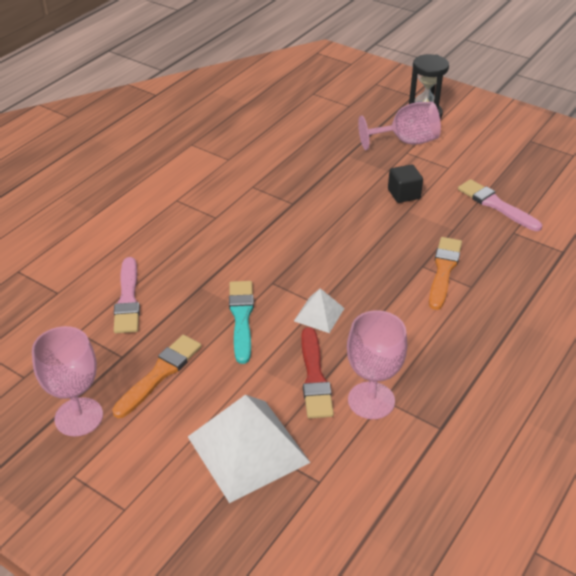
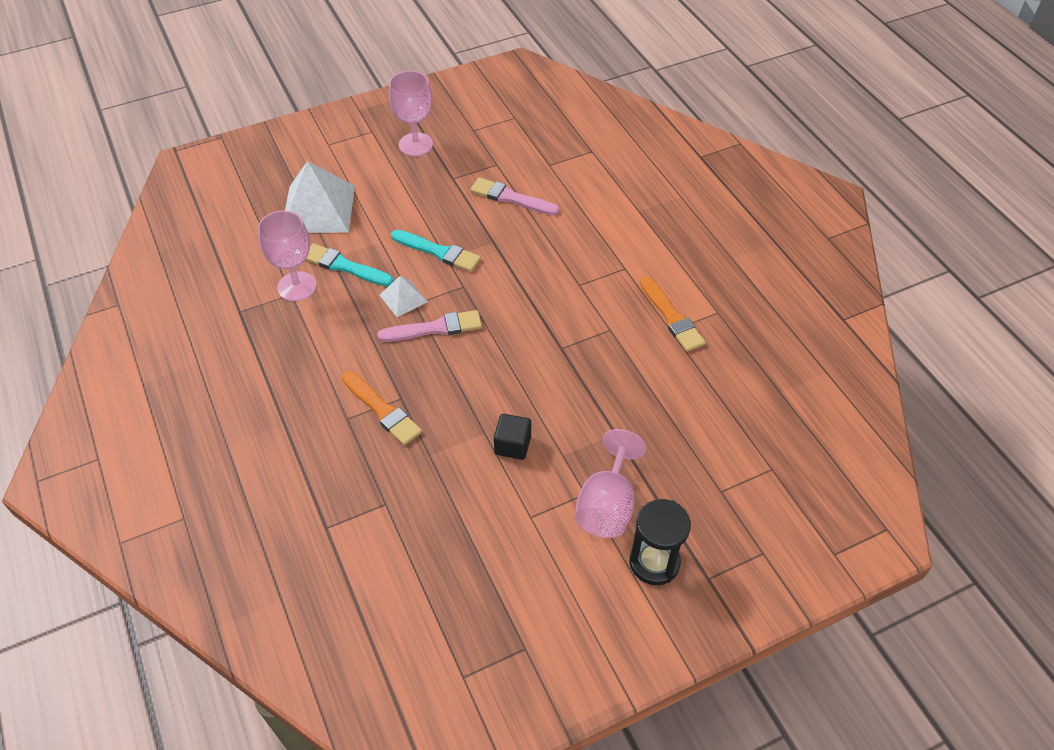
camera: 120 degrees right, 10 degrees up
(160, 374) = (420, 190): orange brush -> orange brush (672, 317)
(314, 377) = (344, 266): red brush -> turquoise brush
(496, 205) = (436, 518): pink brush -> pink brush (435, 328)

